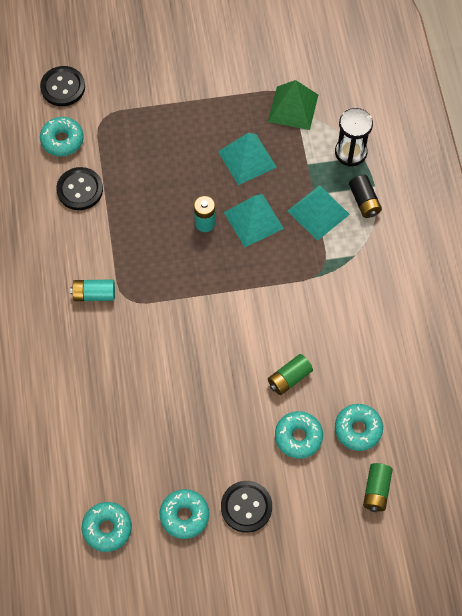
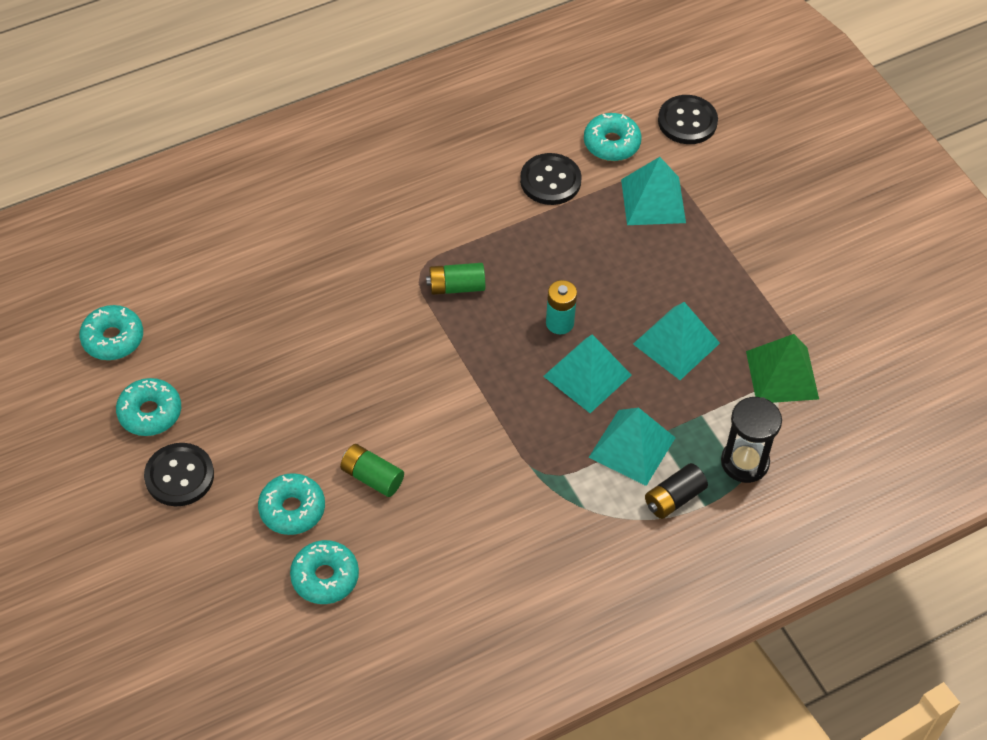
camera: 70 degrees right, 10 degrees down
(94, 294) = (412, 237): turquoise battery -> none
(124, 132) = (653, 201): none -> turquoise pyramid
(376, 490) = (244, 621): green battery -> green battery (456, 287)

